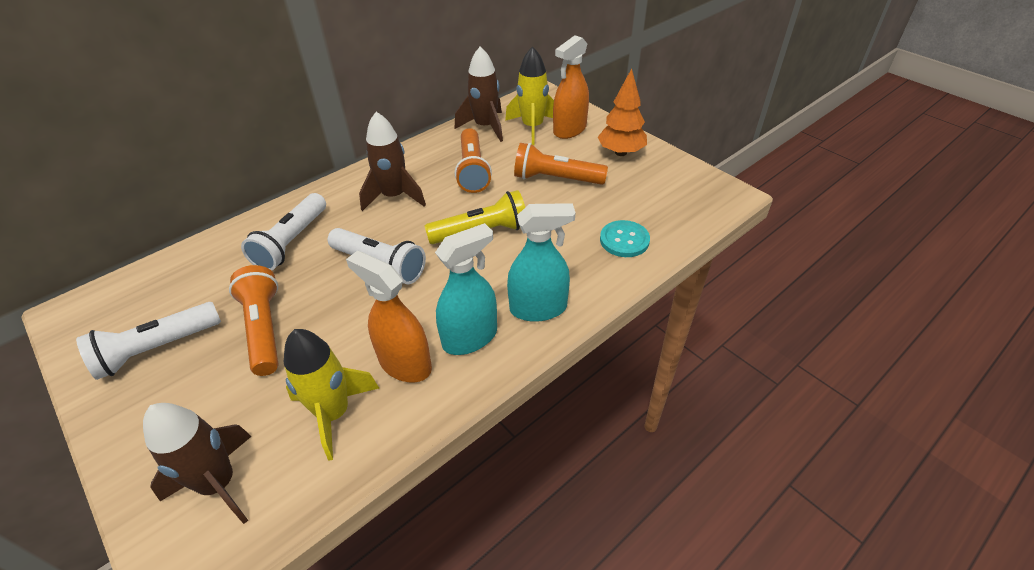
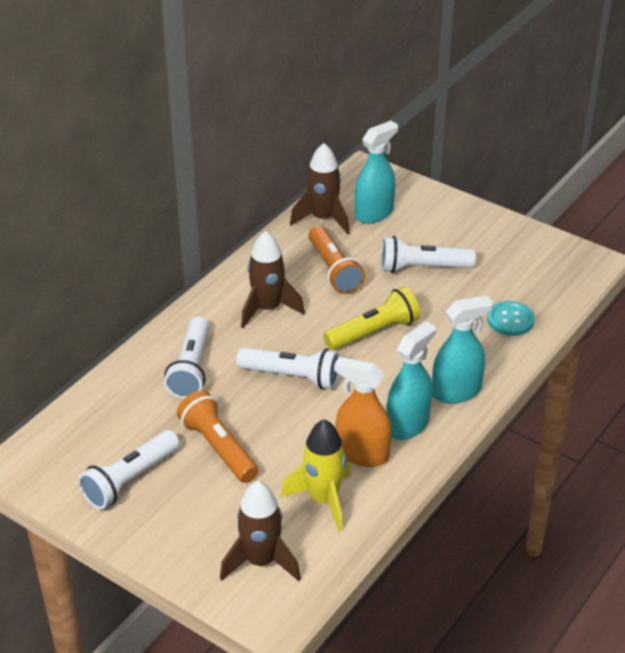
camera: 15 degrees left, 5 degrees down
(532, 127) = (374, 213): yellow rocket -> turquoise spray bottle
(556, 179) = (422, 268): orange flashlight -> white flashlight
(569, 130) = (414, 211): orange spray bottle -> none
(620, 152) = (476, 230): orange tree -> none

